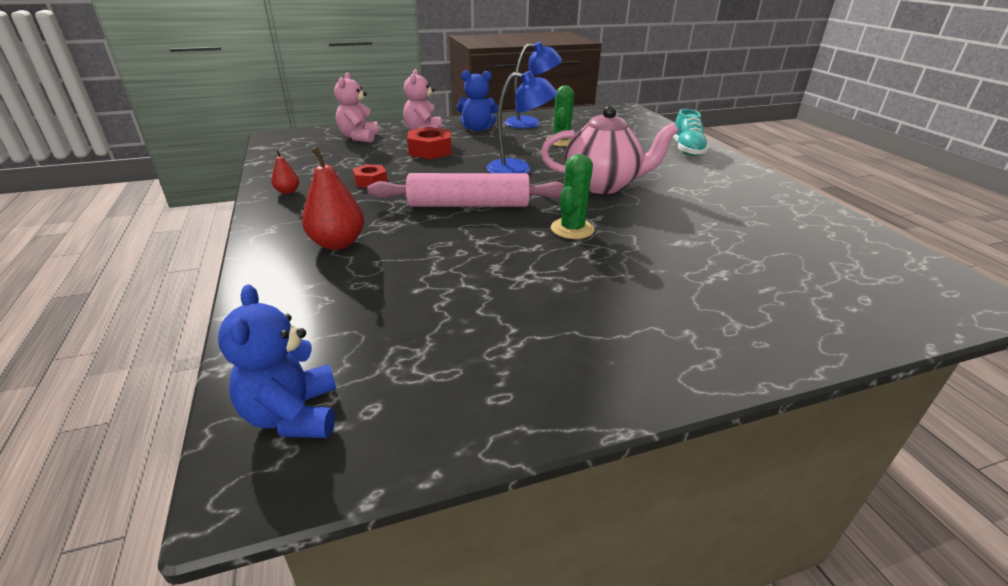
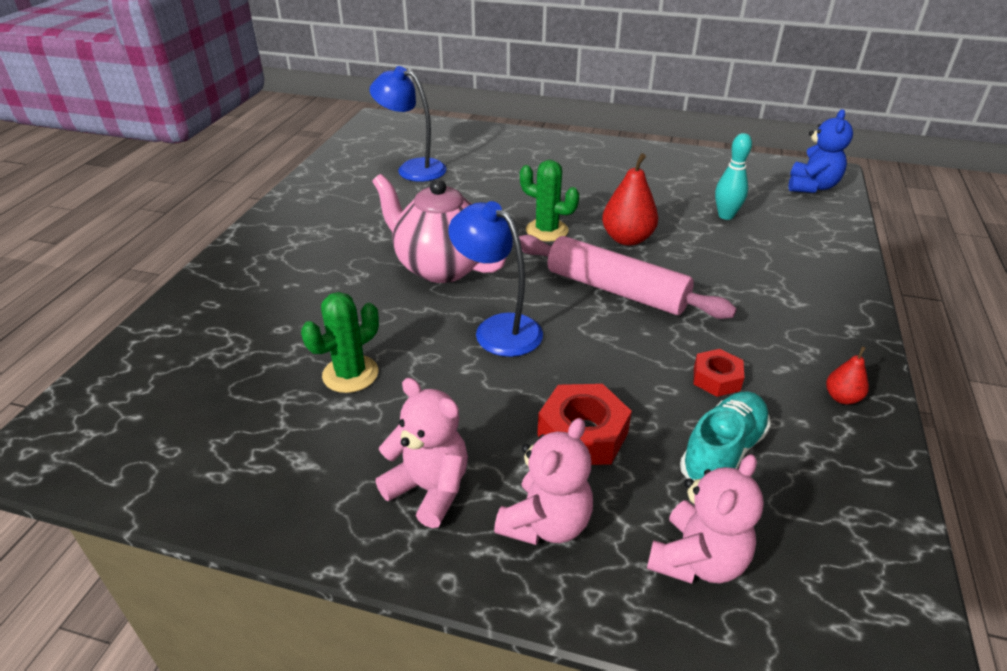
camera: 145 degrees left, 5 degrees up
(337, 243) = (777, 286): red pear -> red pear (627, 239)
(413, 304) = (726, 216): none -> turquoise bowling pin
(477, 129) = (429, 489): blue teddy bear -> pink teddy bear
(530, 123) = (303, 468): blue lamp -> blue lamp (413, 168)
(572, 229) = (547, 230): green cactus -> green cactus turned 60 degrees clockwise
(686, 149) = (230, 286): turquoise shoe -> turquoise shoe (723, 452)

